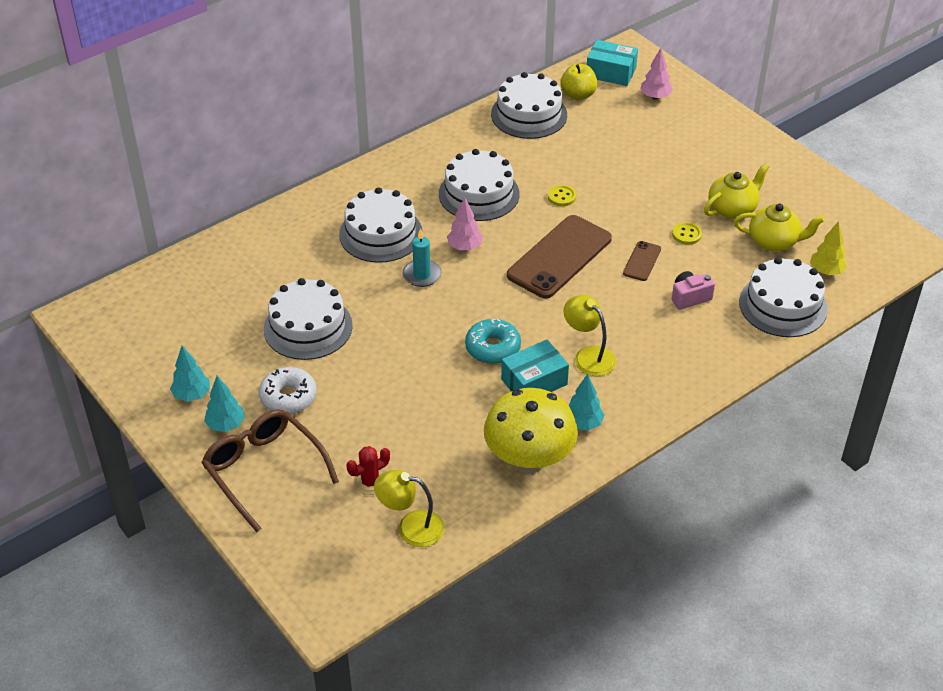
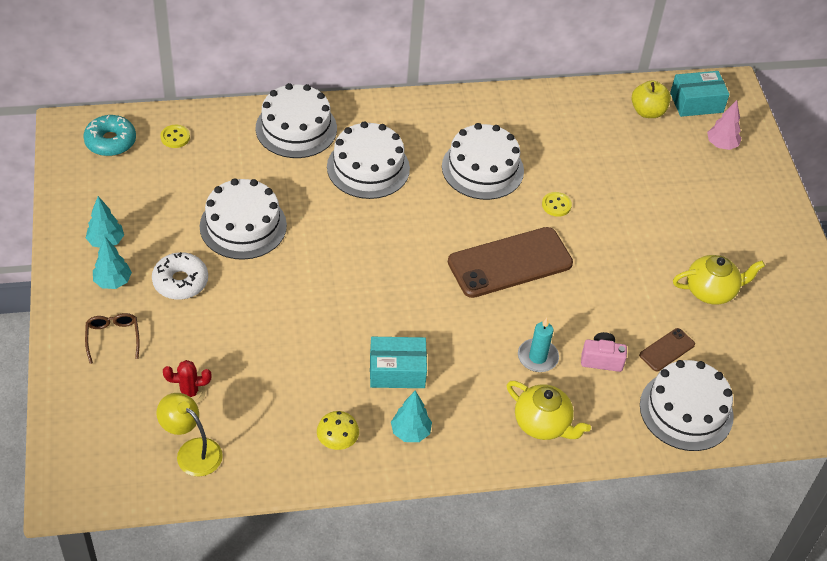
camera: 25 degrees right, 5 degrees up
(264, 471) = (113, 338): brown glasses -> brown glasses, size x0.50
(422, 275) = (374, 223): turquoise candle -> turquoise candle (537, 357)
(464, 247) = (431, 214): pink tree -> none
(493, 348) = (385, 321): turquoise donut -> turquoise donut (110, 141)
(529, 114) = (586, 111): white cake -> white cake (296, 128)
(529, 460) = (337, 442): yellow mushroom -> yellow mushroom, size x0.45
(588, 356) = (464, 370): yellow lamp -> none
(611, 72) = (696, 102): turquoise box -> turquoise box turned 60 degrees counterclockwise
(642, 261) = (583, 302): brown phone -> brown phone (667, 350)
(686, 234) = (646, 296): yellow button -> yellow button (175, 137)
(774, 242) = (727, 342): yellow teapot -> yellow teapot (543, 424)
(826, 271) = (756, 397): yellow tree -> none

